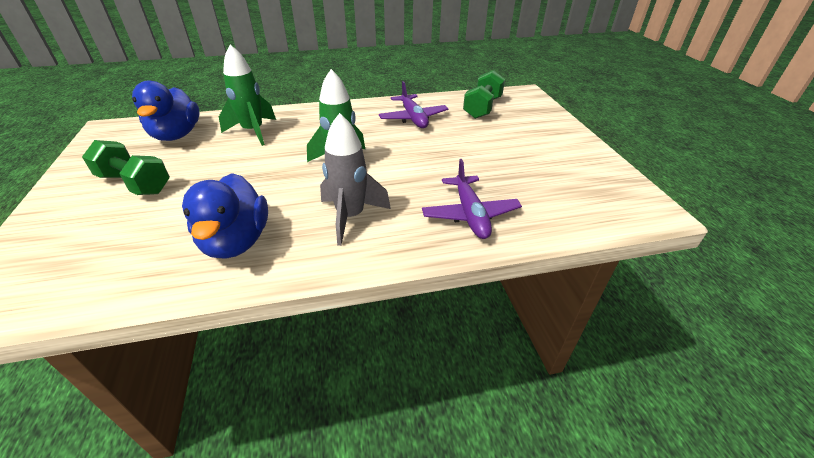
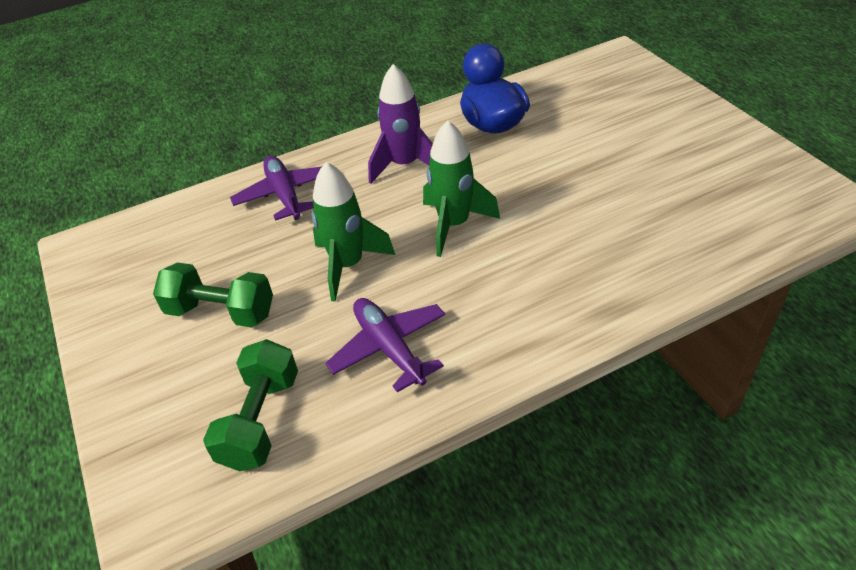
camera: 170 degrees right, 5 degrees up
(135, 183) = (659, 145): green dumbbell -> green dumbbell (221, 312)
(176, 135) = (721, 215): blue duck -> none
(253, 132) = (623, 248): green rocket -> green rocket (348, 265)
(350, 217) = (405, 165): grey rocket -> purple rocket

